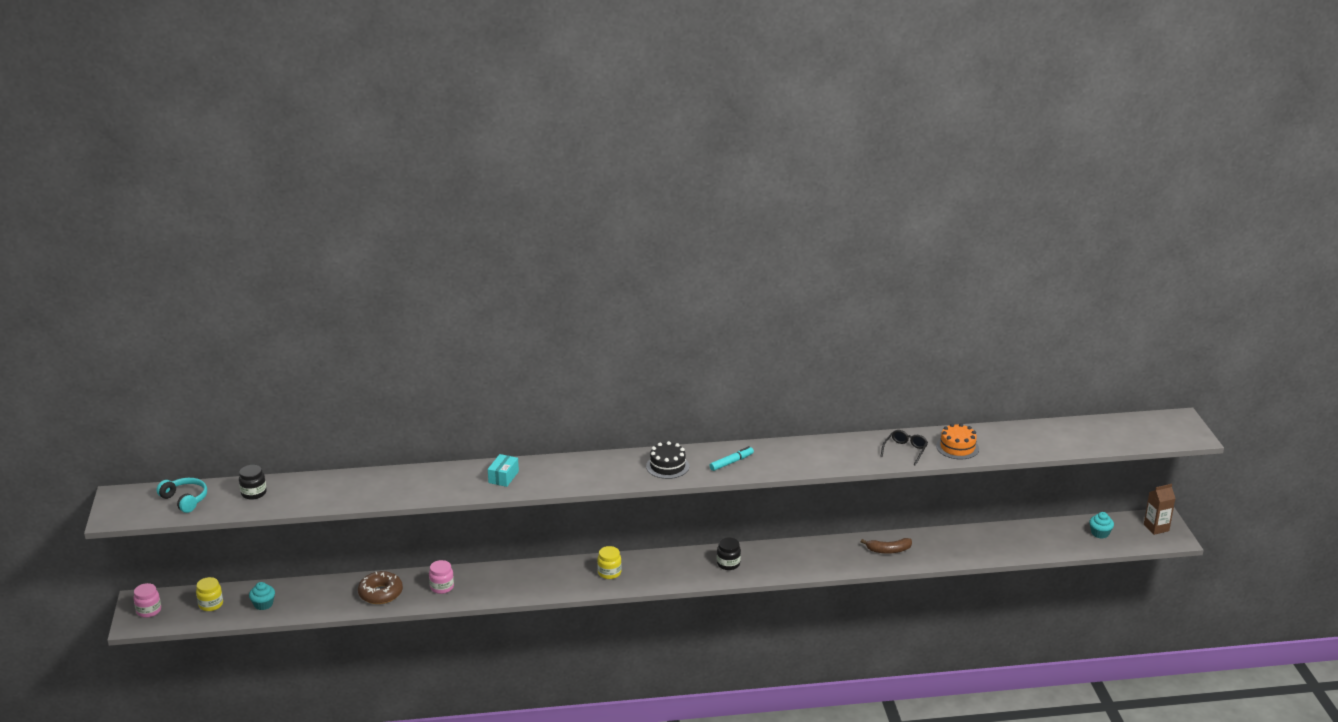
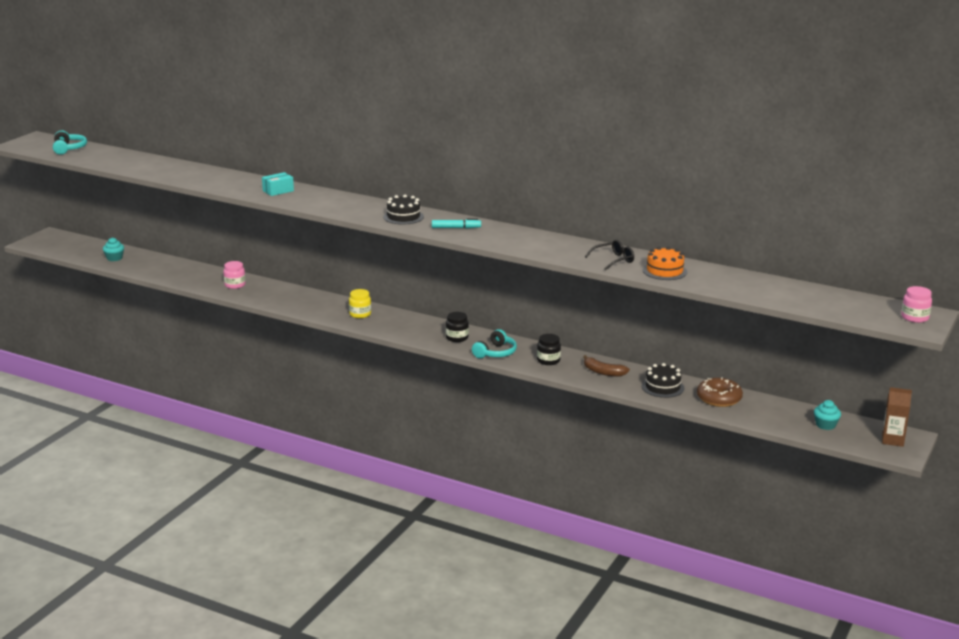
camera: 35 degrees right, 5 degrees down
(149, 611) = (47, 240): pink jar -> pink jar (914, 318)
(211, 604) = (85, 249): yellow jar -> none
(254, 493) = (112, 156): black jar -> black jar (548, 361)
(380, 593) = (191, 276): brown donut -> brown donut (719, 398)
(781, 567) = (496, 353): none -> turquoise headphones
(950, 546) = (662, 387): none -> black cake

